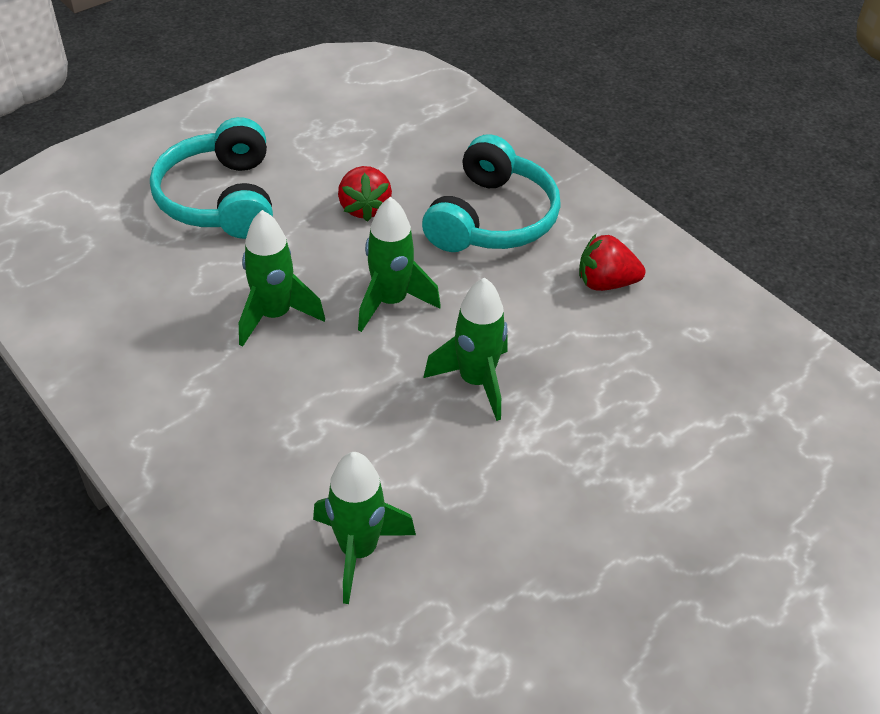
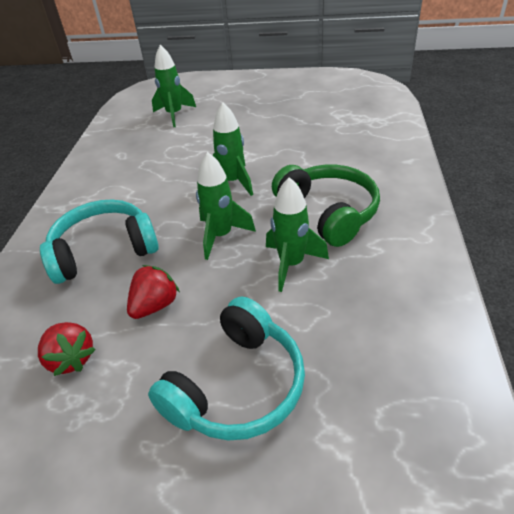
camera: 130 degrees left, 5 degrees down
(295, 407) = (328, 212): none -> green headphones
(358, 550) = (353, 154): green rocket -> green rocket (174, 115)
(605, 283) = (116, 189): red strawberry -> red strawberry (71, 358)

